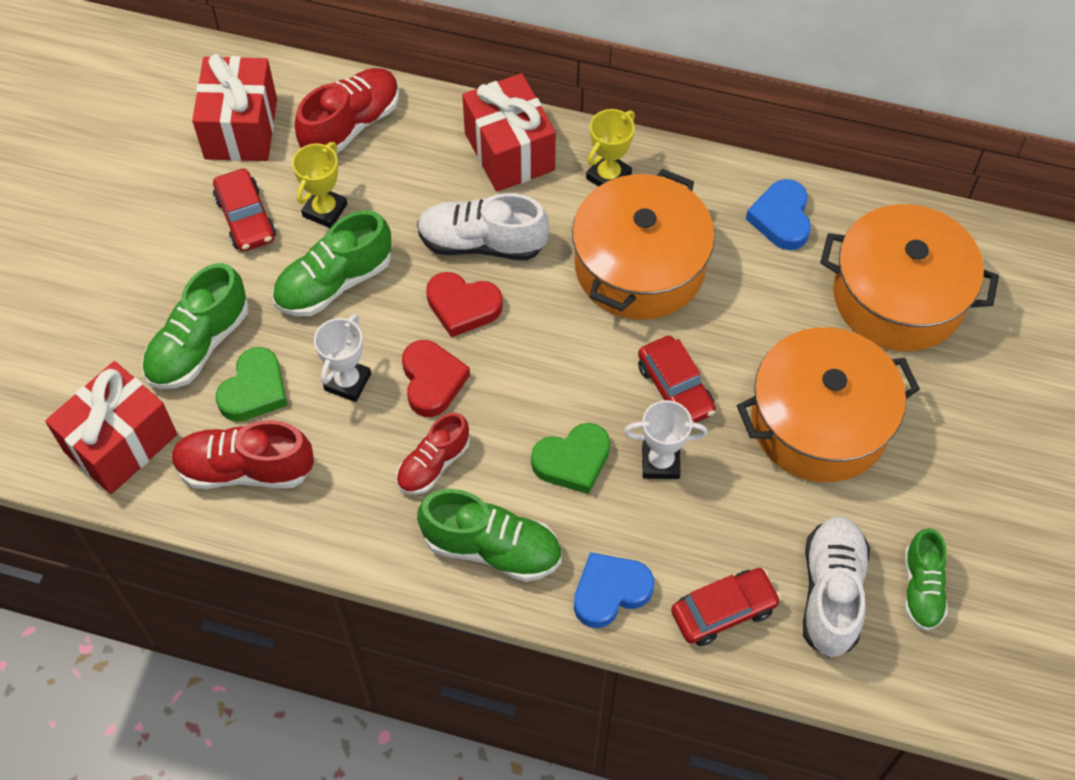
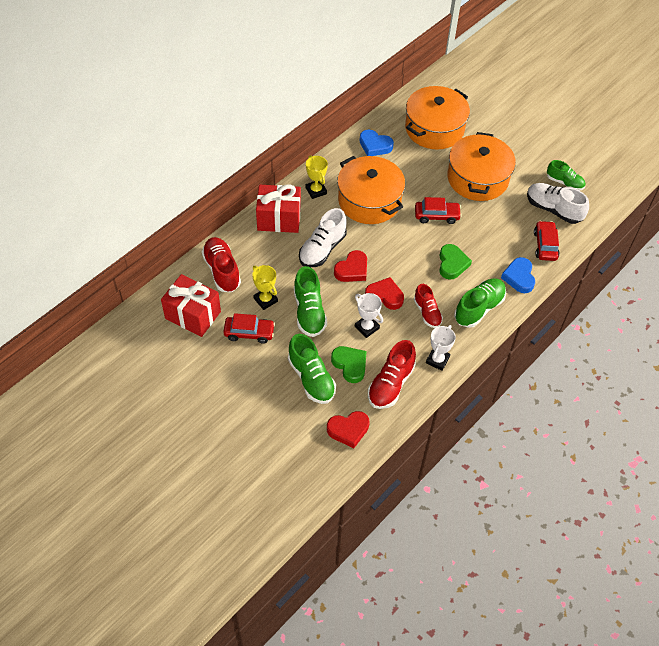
camera: 65 degrees left, 5 degrees down
(121, 443) = (348, 430): red gift -> red heart
(660, 462) = (468, 235): white trophy -> white trophy (437, 360)

